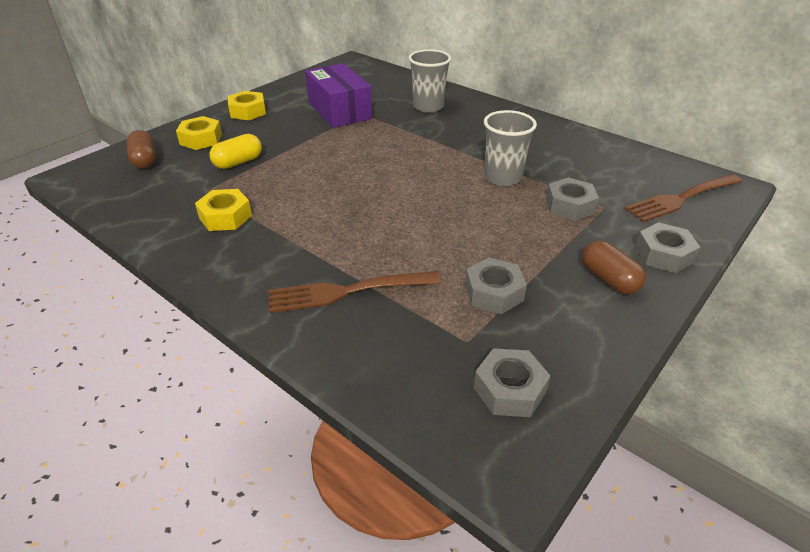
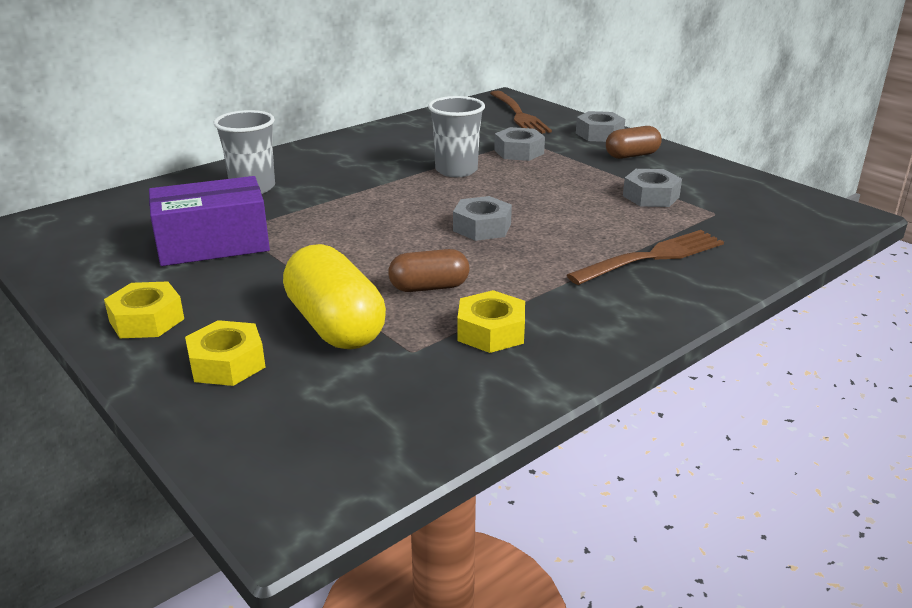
camera: 80 degrees left, 10 degrees down
(145, 160) = (274, 420): brown capsule -> brown capsule (429, 287)
(238, 162) = (335, 325): yellow capsule -> yellow capsule, size x1.68
(348, 291) = (651, 257): brown fork -> brown fork turned 120 degrees counterclockwise
(509, 390) = (767, 205): grey nut -> grey nut (482, 227)

